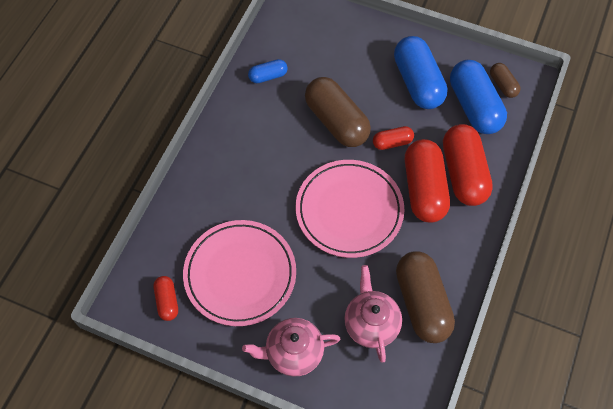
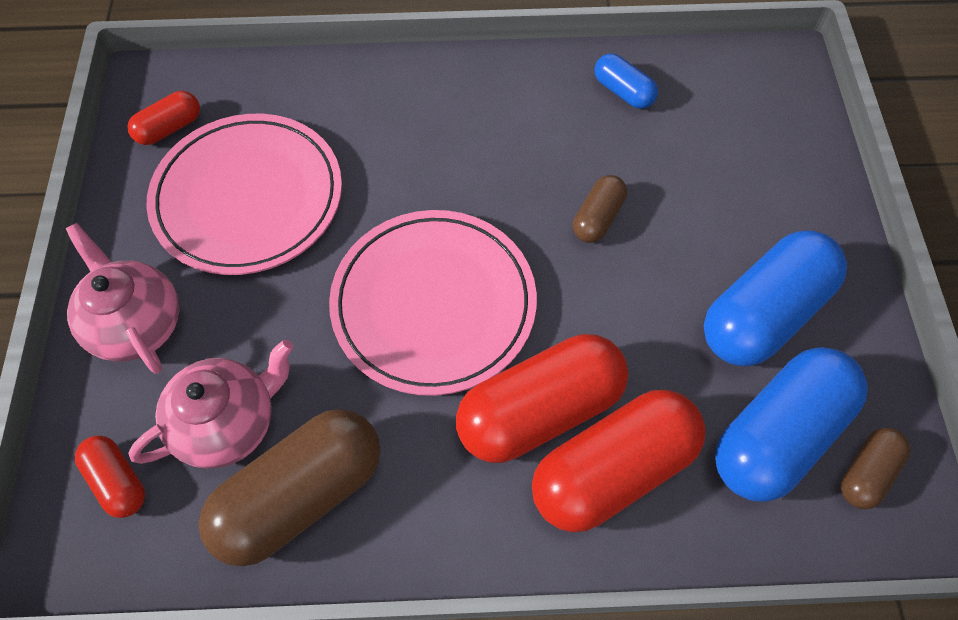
camera: 65 degrees right, 0 degrees up
(336, 121) = (597, 218): brown capsule -> brown capsule, size x0.50
(392, 142) = (607, 320): red capsule -> red capsule (118, 481)

